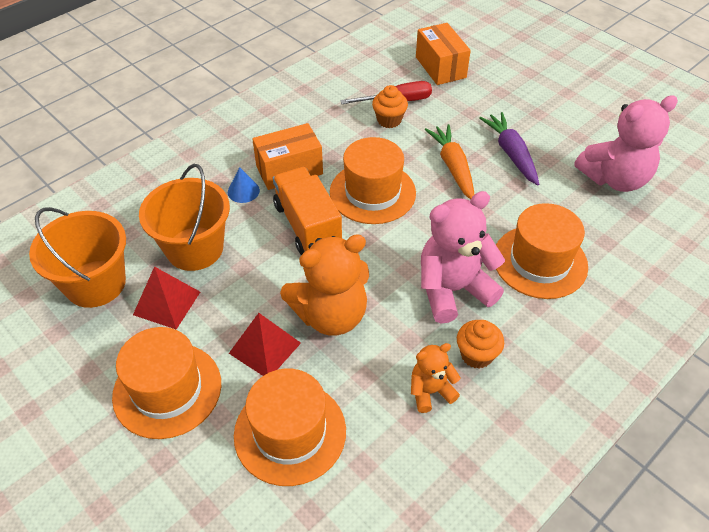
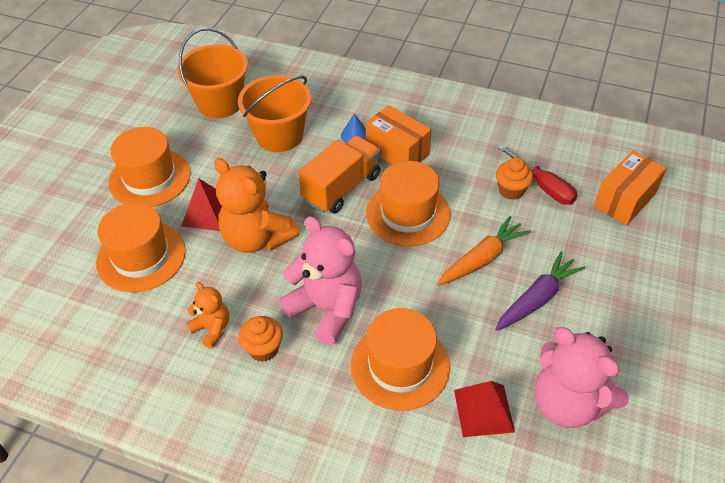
camera: 65 degrees right, 0 degrees up
(166, 303) = (221, 144): red pyramid -> red pyramid (483, 410)

